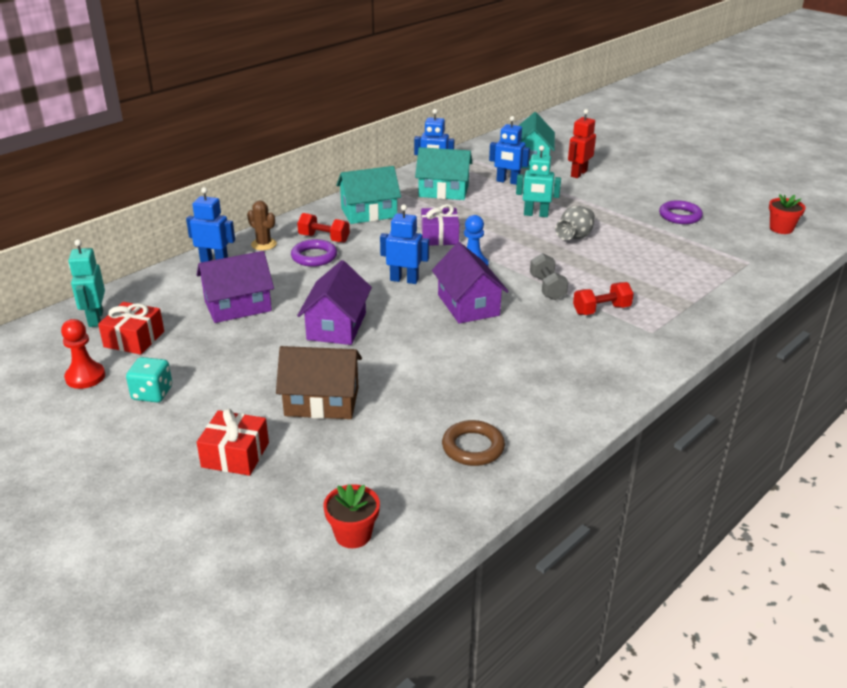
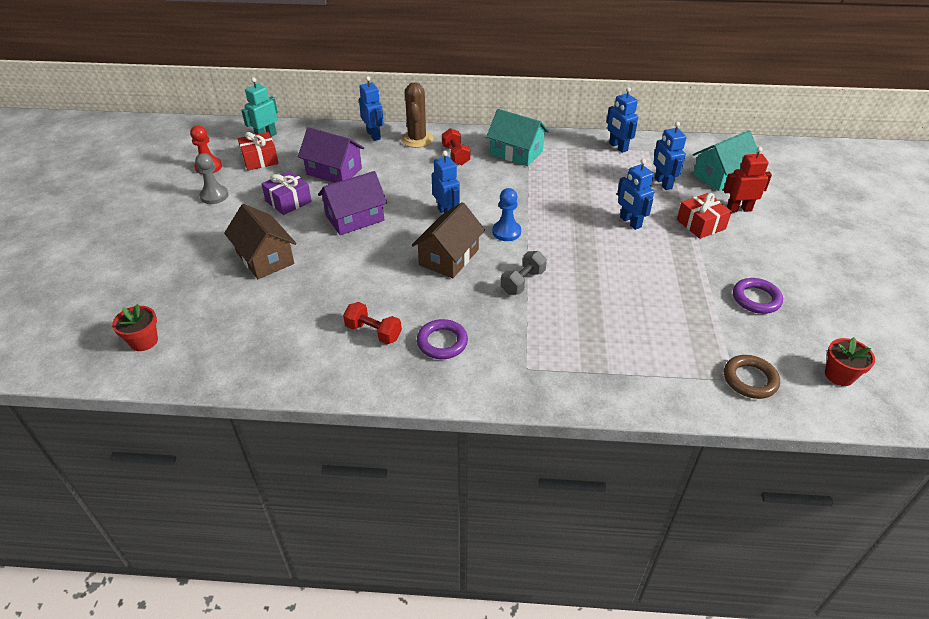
camera: 50 degrees right, 10 degrees up
(152, 393) = (214, 196): turquoise dice -> grey pawn
(235, 455) = (183, 256): red gift -> red gift (701, 224)
(264, 244) = (417, 139): brown cactus -> brown cactus, size x1.55
(314, 257) = (427, 164): purple ring -> purple ring (442, 342)
(439, 236) = (527, 197): purple gift -> purple gift (288, 201)
(443, 191) = (598, 164): turquoise house -> none
(468, 305) = (449, 257): purple house -> brown house
(473, 447) = (275, 347): brown ring -> brown ring (750, 379)
(536, 214) = (630, 222): turquoise robot -> blue robot
(574, 237) = (623, 258): grey vase -> none
(601, 310) = (525, 325): red dumbbell -> red dumbbell (373, 332)

